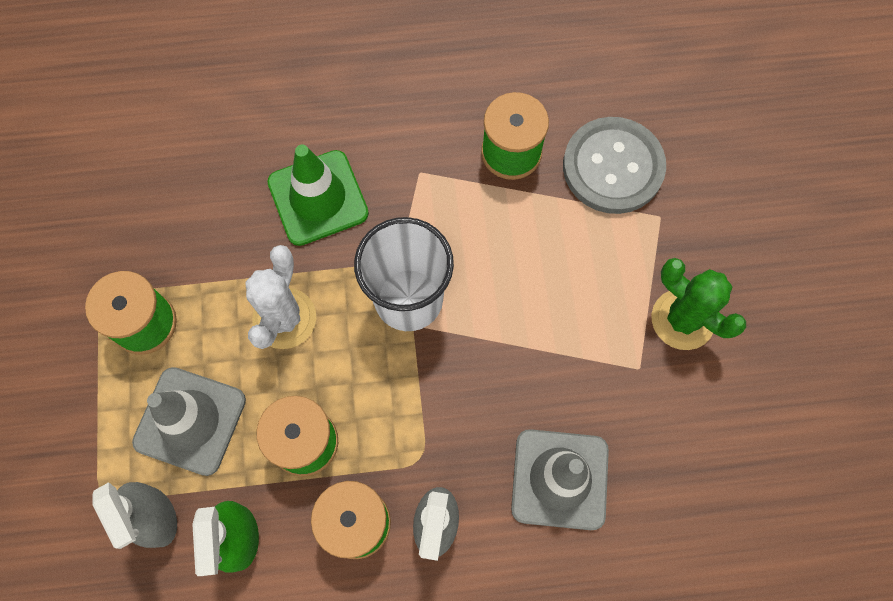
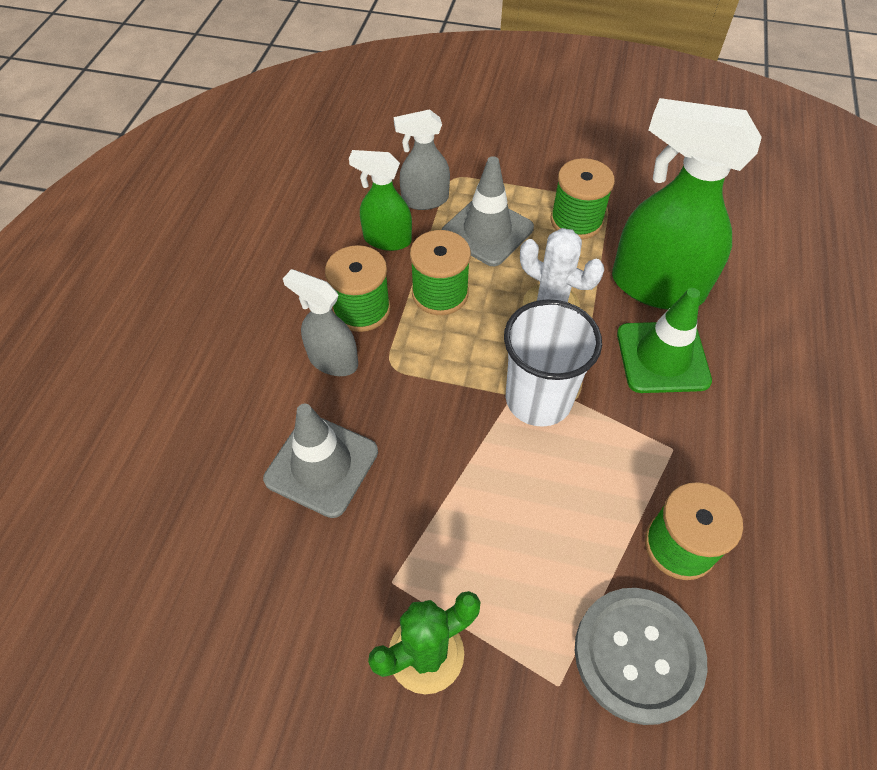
camera: 110 degrees right, 15 degrees down
(224, 220) = (656, 286): none -> green spray bottle

